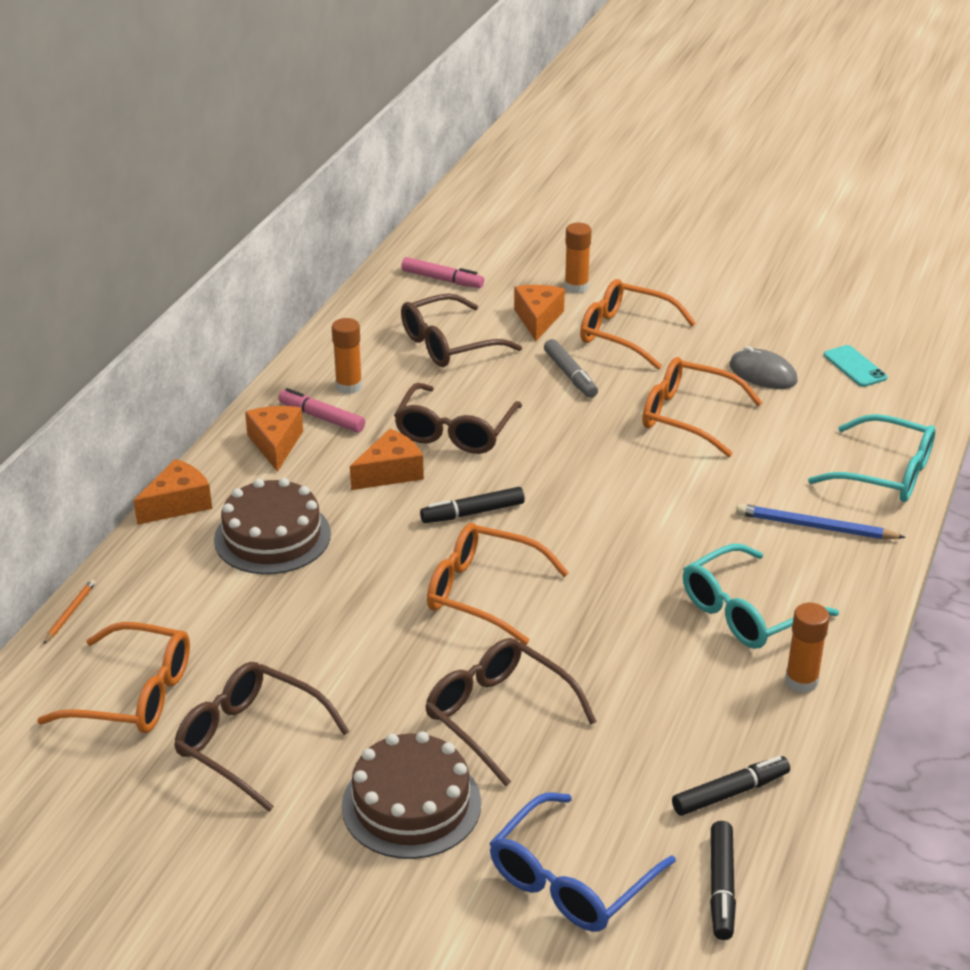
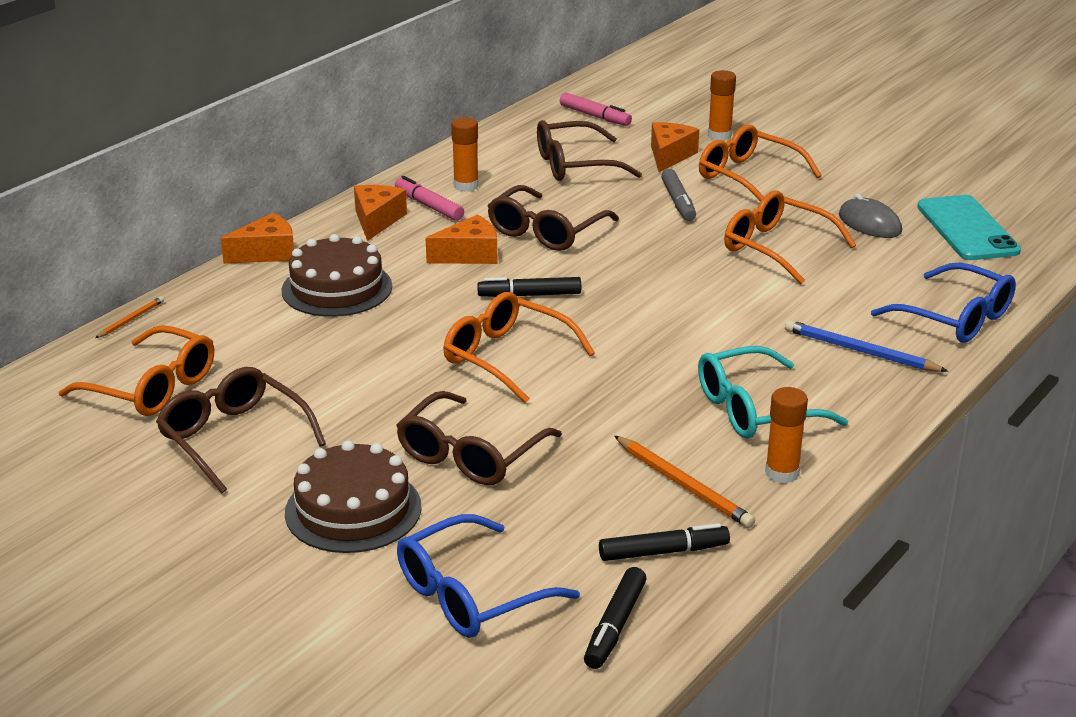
camera: 15 degrees right, 5 degrees down
(498, 715) = (471, 454): brown glasses -> brown glasses turned 120 degrees counterclockwise
(717, 712) = (683, 485): none -> orange pencil
(855, 366) = (967, 229): turquoise phone -> turquoise phone, size x1.80
(885, 473) = (955, 318): turquoise glasses -> blue glasses

